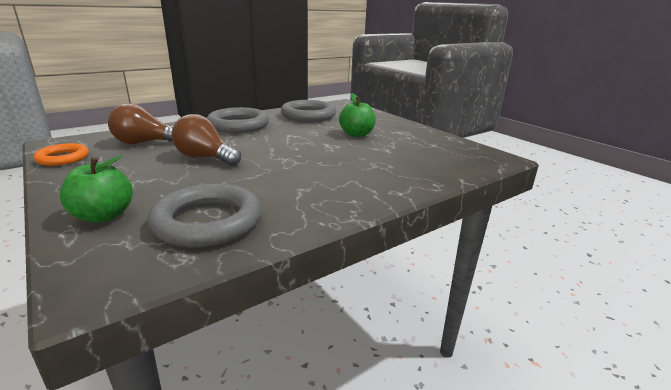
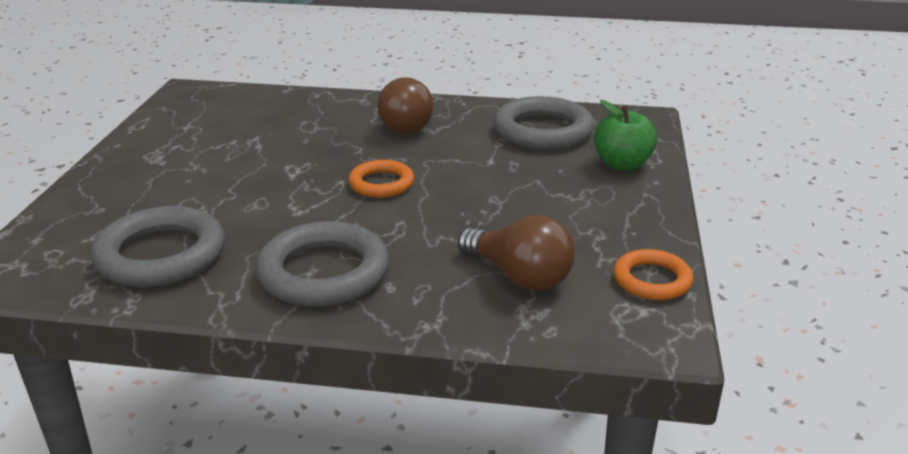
camera: 135 degrees left, 5 degrees up
(205, 158) = (469, 206): brown light bulb -> brown light bulb (402, 125)
(272, 153) = (381, 184): none -> orange ring
(356, 134) = (217, 175): green apple -> none

